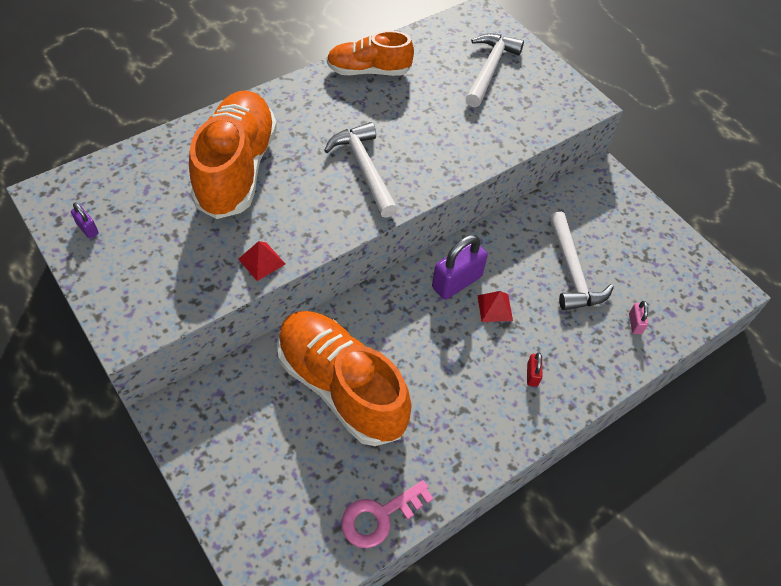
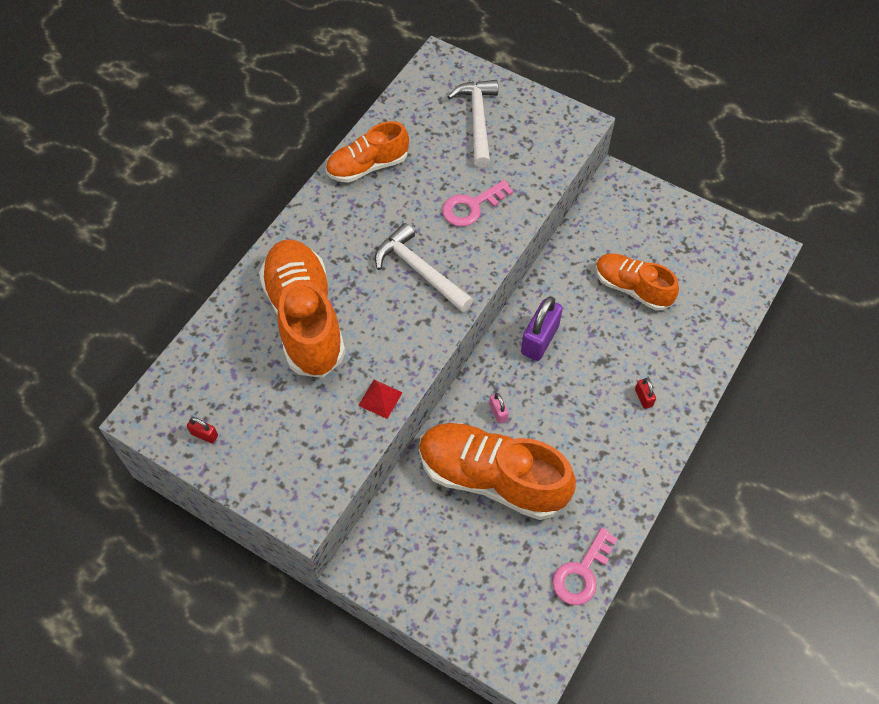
camera: 20 degrees left, 5 degrees up
(87, 229) = (204, 435): purple padlock -> red padlock
(444, 134) = (471, 206): none -> pink key
(495, 308) = (583, 350): red pyramid -> none
(572, 272) = (632, 288): white hammer -> orange shoe
(635, 323) = (705, 315): pink padlock -> pink padlock (498, 412)

